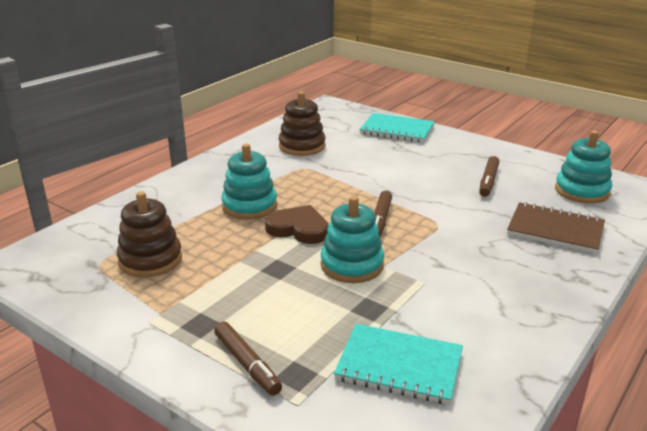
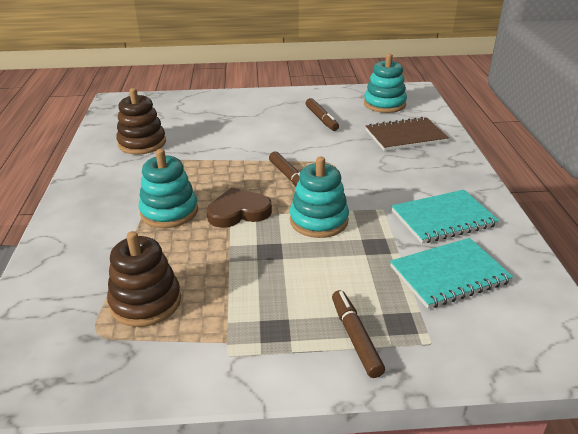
camera: 40 degrees left, 5 degrees up
(247, 364) = (355, 337): brown marker -> brown marker turned 120 degrees counterclockwise
(397, 130) = (203, 103): turquoise notebook -> turquoise notebook (443, 218)

